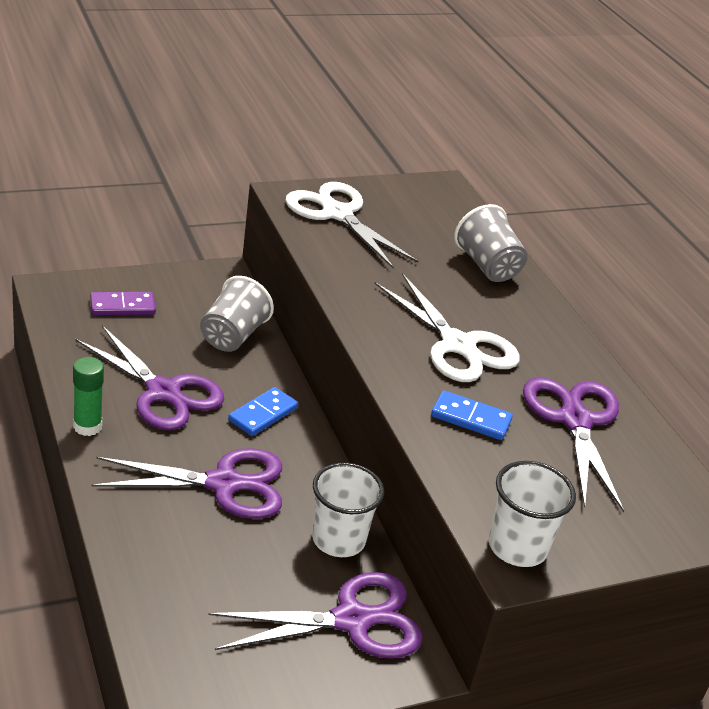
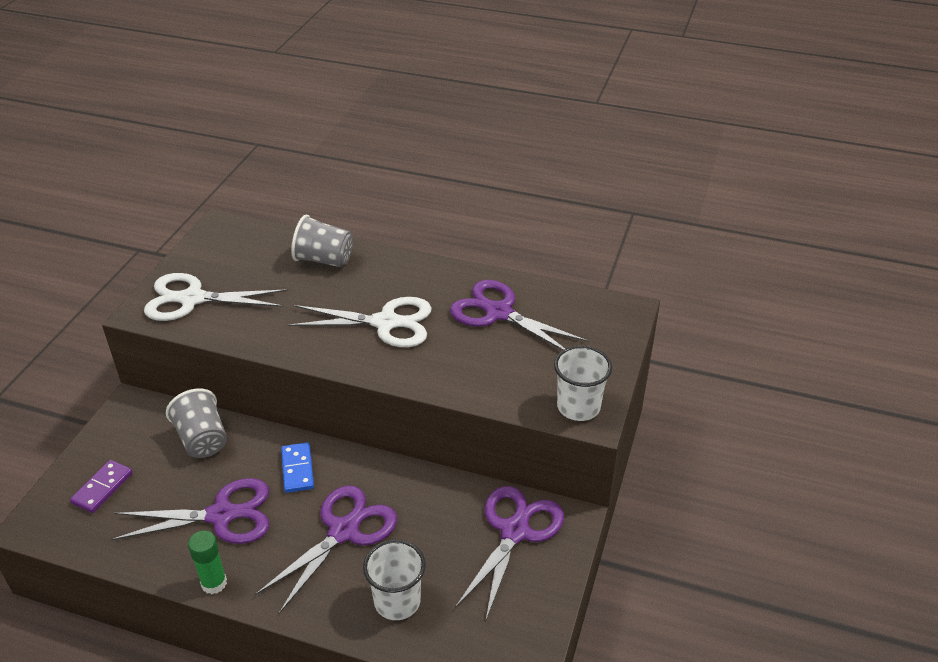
camera: 45 degrees left, 5 degrees up
(338, 540) = (445, 497): white cup -> white cup (397, 601)
(471, 418) = (456, 359): blue domino -> none

